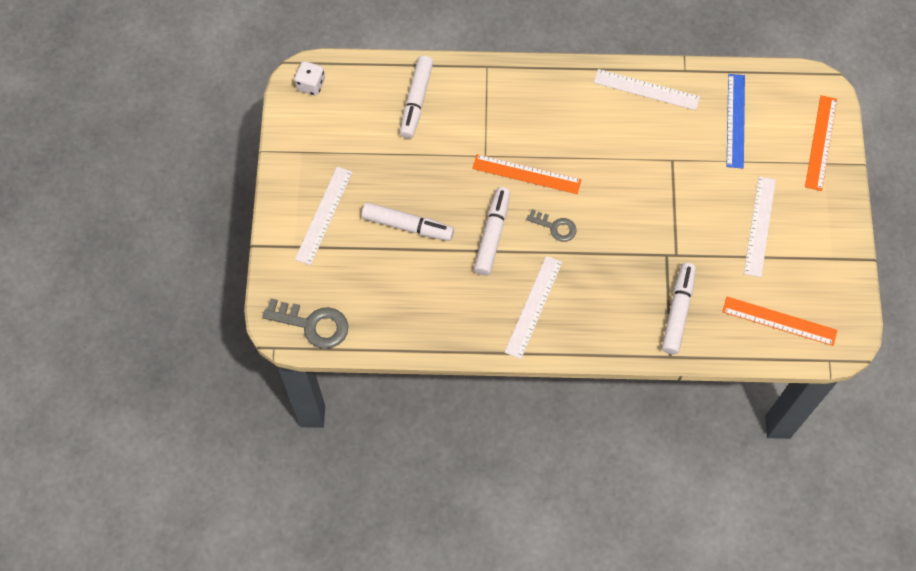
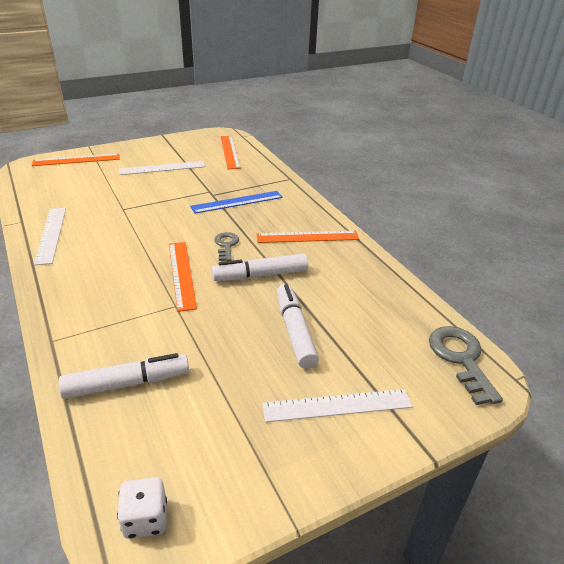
camera: 120 degrees left, 30 degrees down
(533, 306) = (307, 237): white ruler -> orange ruler
(677, 312) = (254, 182): white marker -> none
(735, 120) = (69, 191): blue ruler -> blue ruler (237, 202)

